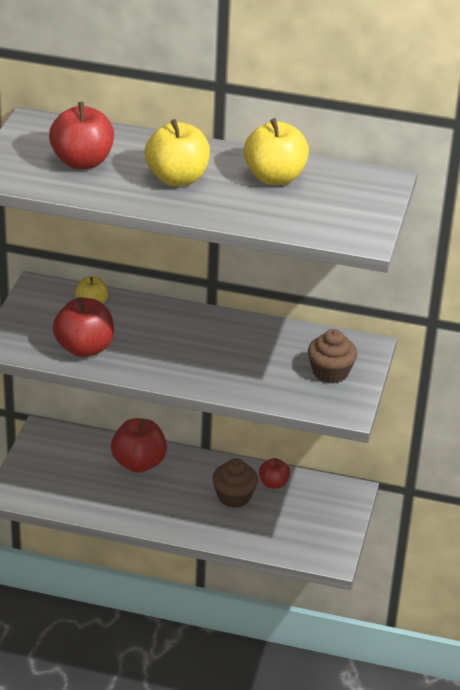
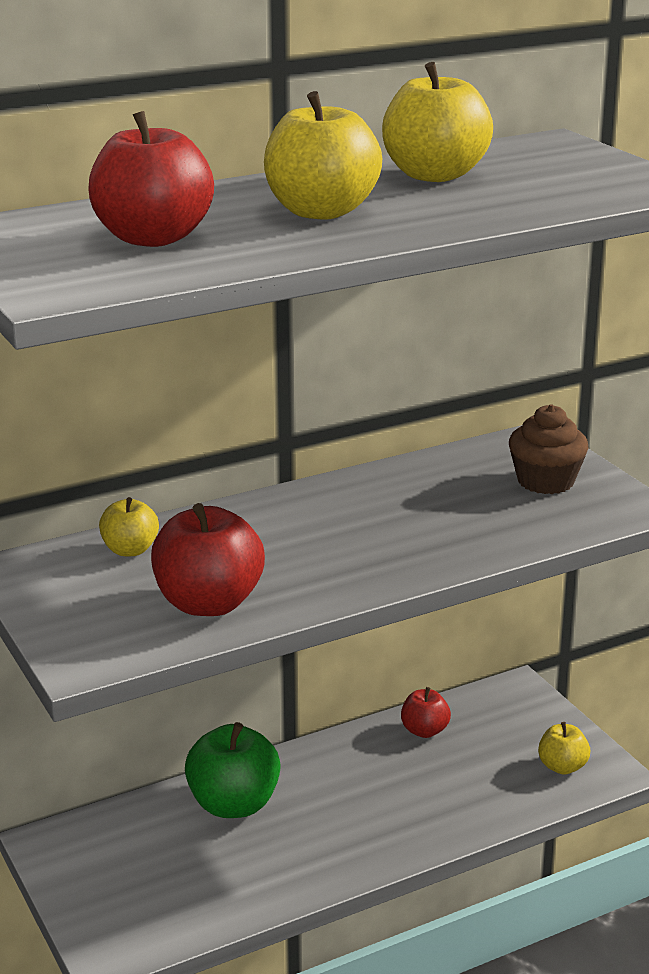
camera: 40 degrees left, 10 degrees down
(139, 463) = (234, 804): red apple -> green apple
(234, 497) = (403, 772): brown cupcake -> none
(313, 542) = (562, 767): none -> yellow apple

